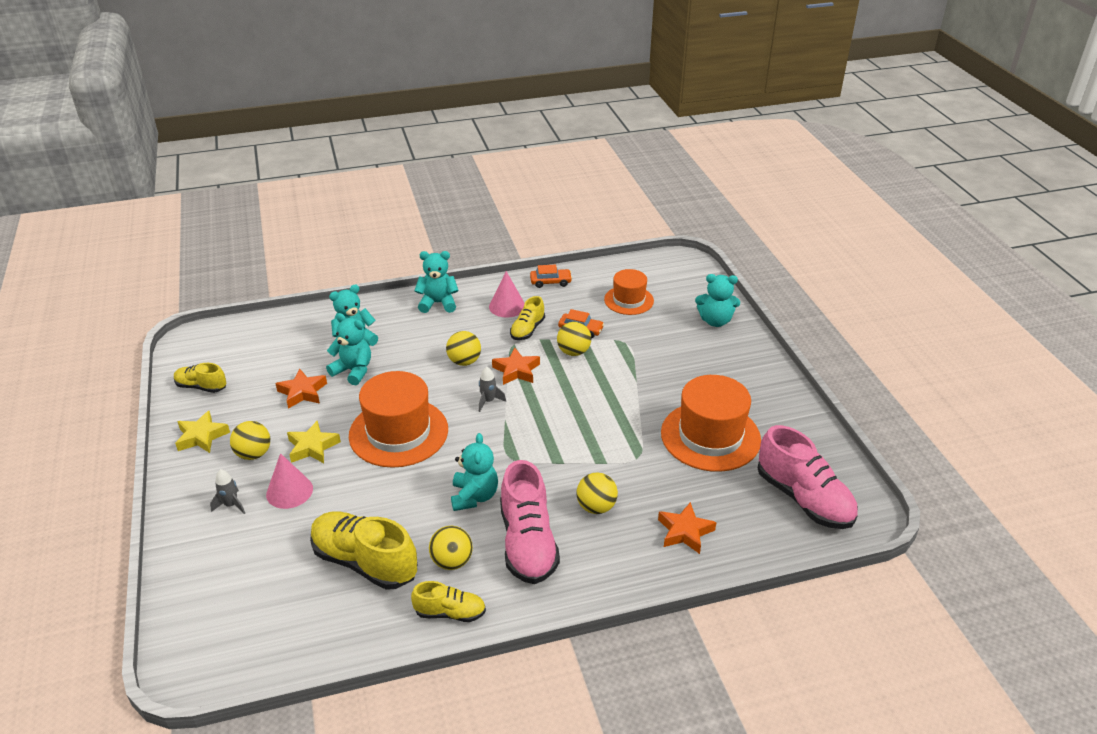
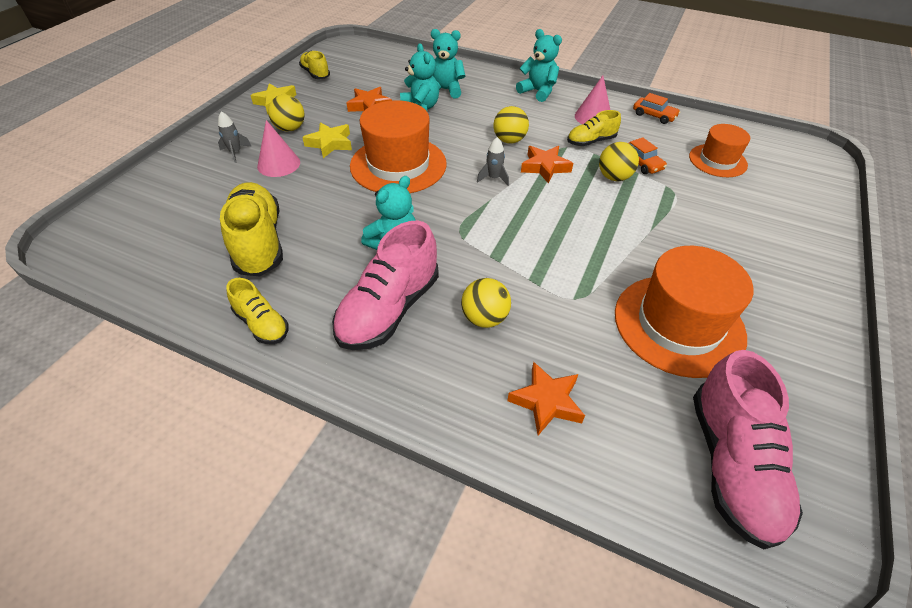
camera: 40 degrees right, 10 degrees up
(452, 561) = (314, 284): yellow ball -> none
(715, 321) = (800, 220): turquoise teddy bear -> none

